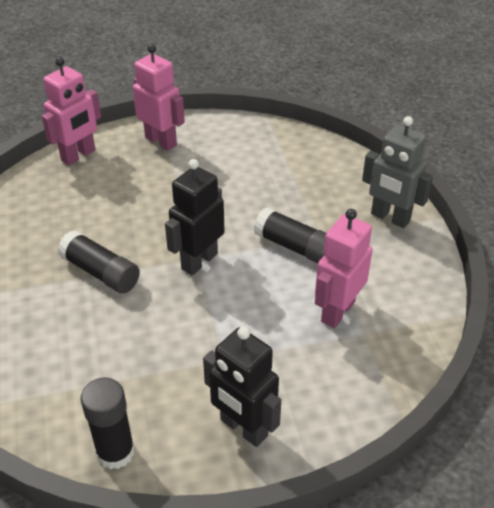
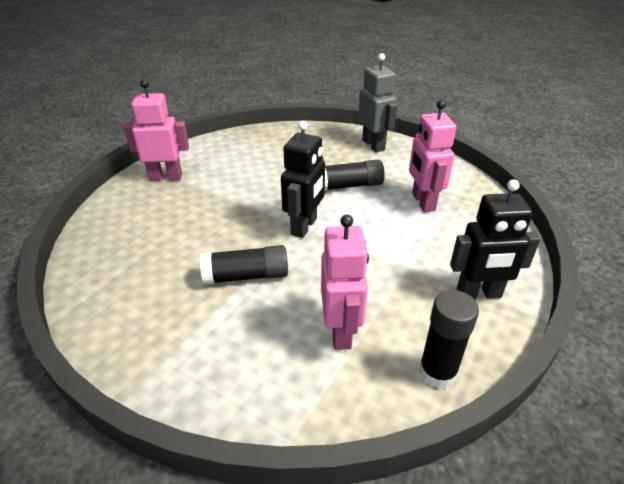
camera: 45 degrees left, 5 degrees down
(79, 155) = (107, 217): pink robot -> pink robot (341, 331)
(199, 261) = (304, 226): black robot -> black robot turned 150 degrees counterclockwise
(390, 218) = (373, 145): grey robot -> grey robot turned 105 degrees counterclockwise

